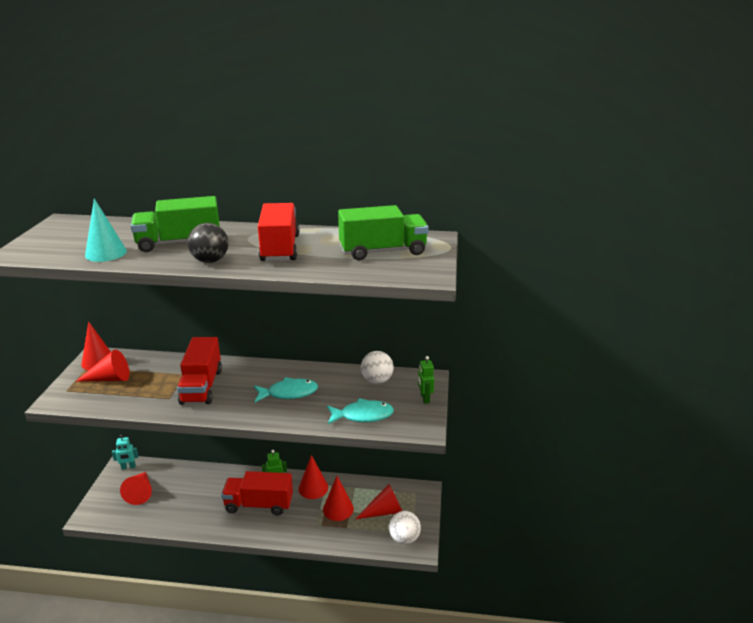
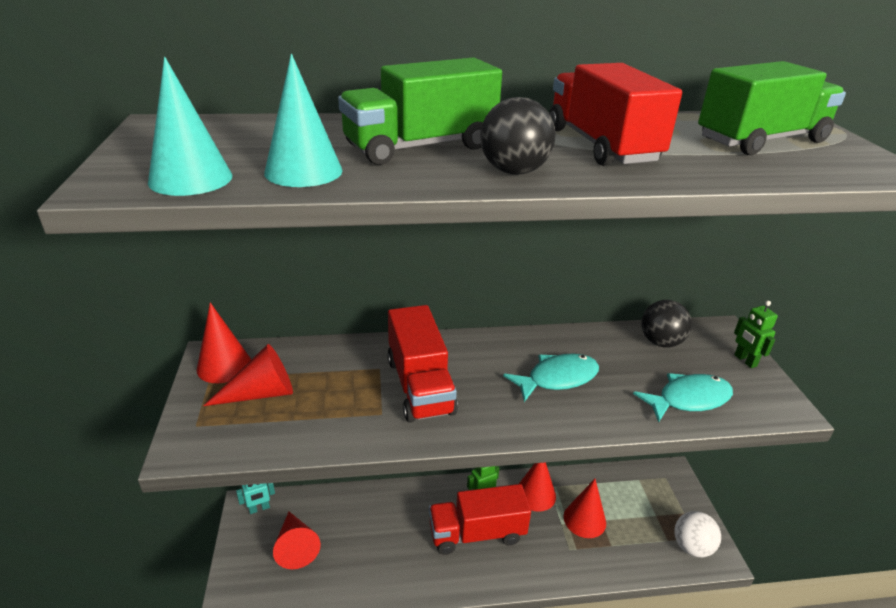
camera: 15 degrees left, 5 degrees up
(51, 253) = (190, 179): none -> turquoise cone
(377, 380) = (661, 342): white ball -> black ball
(384, 511) = (643, 512): red cone -> none

